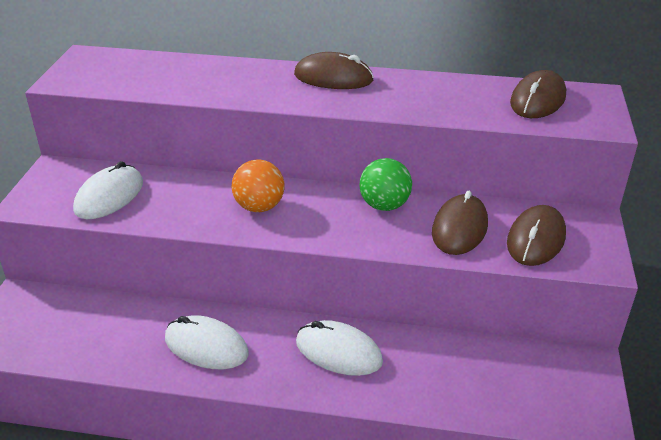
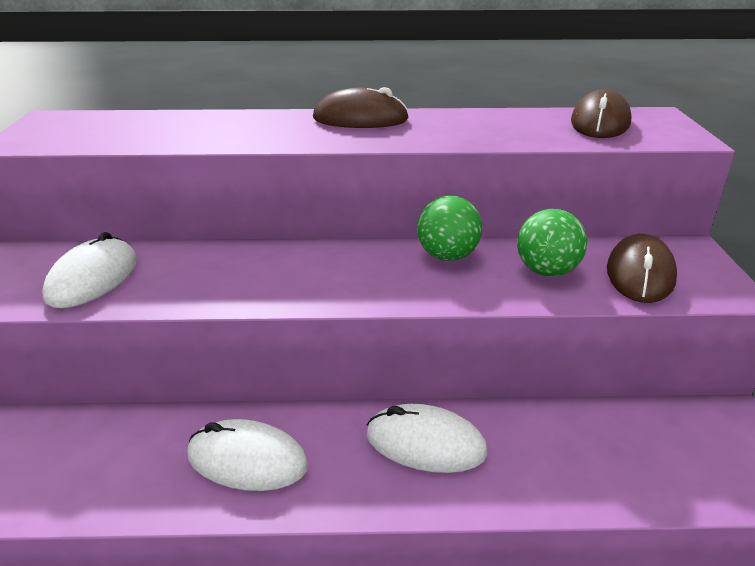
camera: 10 degrees left, 5 degrees down
(259, 207) = (294, 272): orange ball -> none
(459, 228) = (546, 271): brown mouse -> green ball

